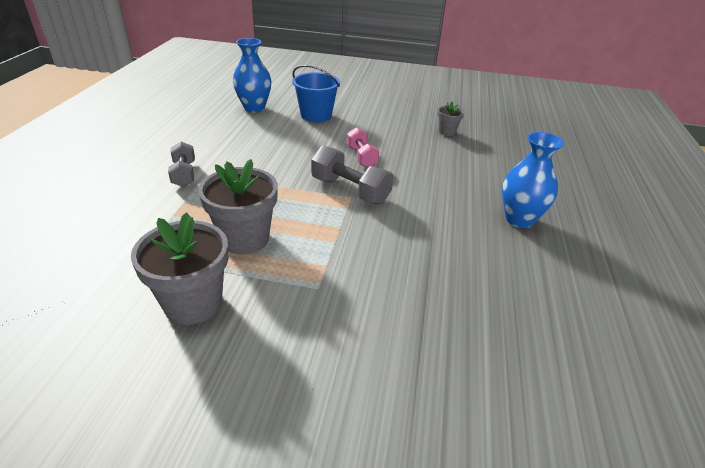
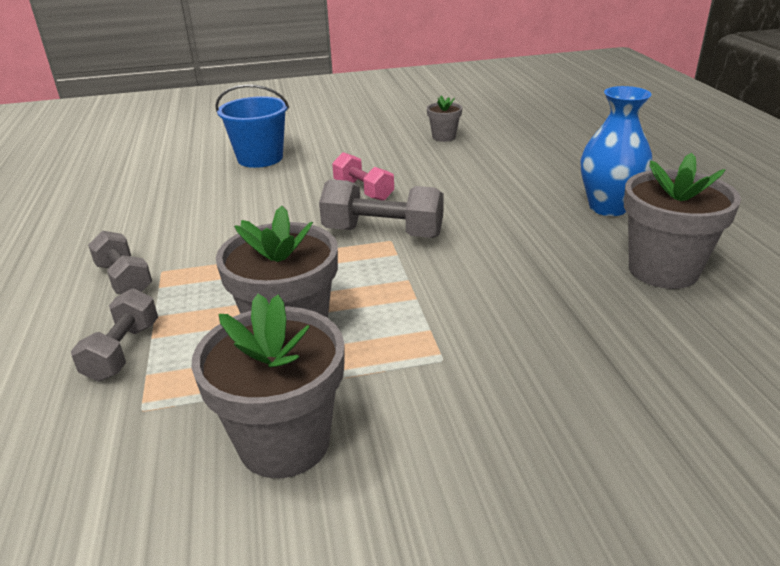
camera: 20 degrees left, 5 degrees down
(153, 218) = (123, 351): none -> grey dumbbell
(254, 108) = (162, 170): blue vase -> none
(517, 279) = (663, 270): none -> grey flower pot

